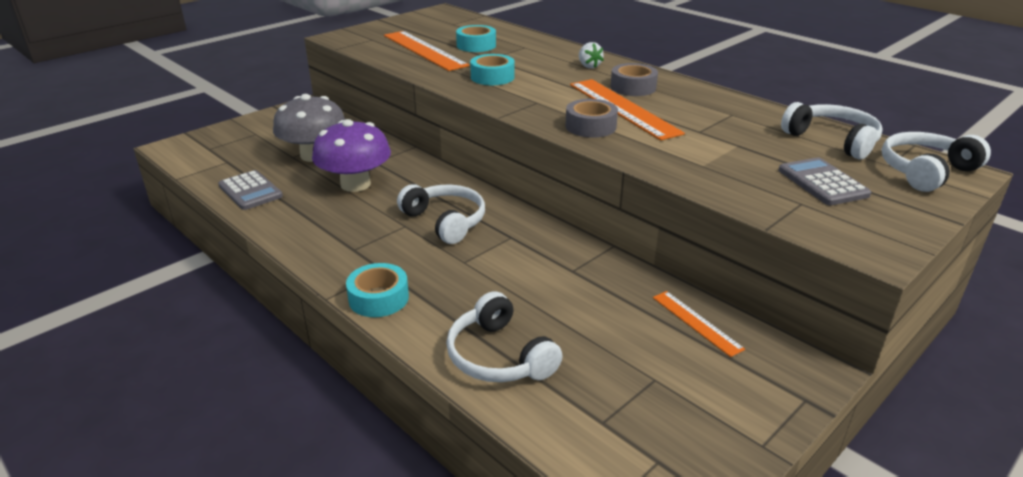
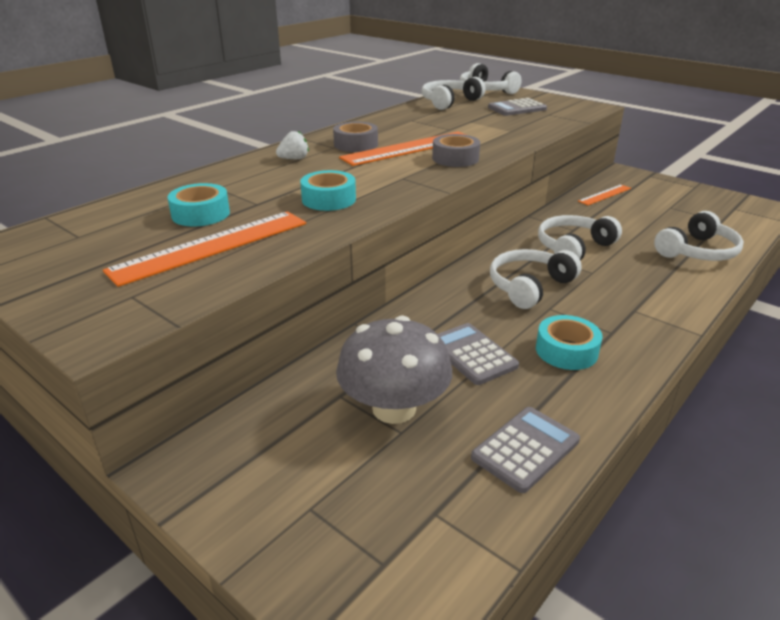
camera: 95 degrees left, 0 degrees up
(355, 184) = (472, 354): purple mushroom -> grey calculator
(378, 298) = (677, 306): turquoise tape -> turquoise tape (566, 351)
(523, 261) = (573, 247): none -> white headphones

